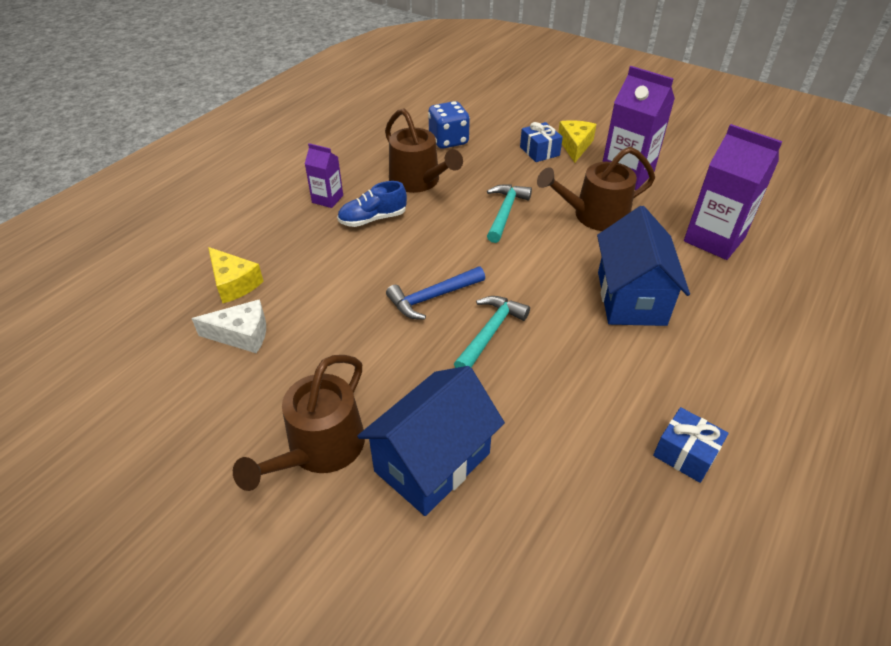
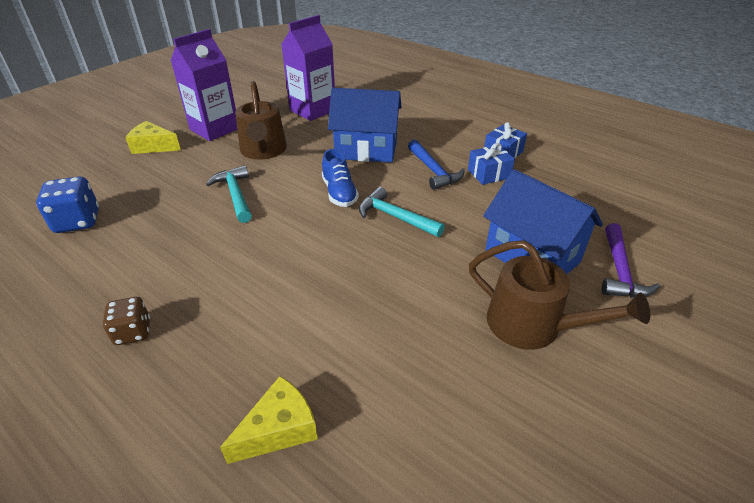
camera: 85 degrees left, 5 degrees down
(242, 335) = (380, 408): white cheese -> none
(327, 199) = (133, 332): purple carton -> brown dice
(373, 219) = (200, 288): blue shoe -> blue shoe (339, 193)
(411, 563) = (620, 271): none -> purple hammer
(418, 181) = (145, 249): brown watering can -> none
(432, 297) = (345, 247): blue hammer -> blue hammer (433, 171)
(505, 212) = (235, 195): turquoise hammer -> turquoise hammer turned 45 degrees clockwise
(539, 151) = (147, 166): blue gift -> blue gift (489, 174)

